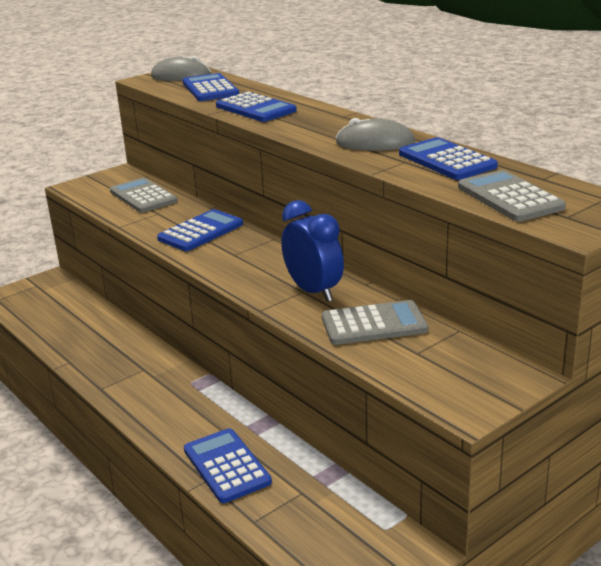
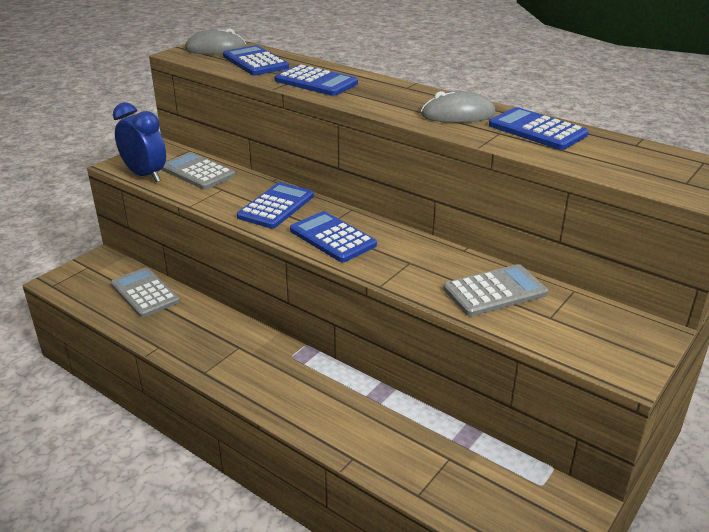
camera: 15 degrees left, 5 degrees up
(226, 466) = (366, 440): blue calculator -> blue calculator (332, 238)
(313, 291) = (420, 262): blue clock -> blue clock (145, 175)
(509, 197) = (622, 166): grey calculator -> grey calculator (145, 293)

